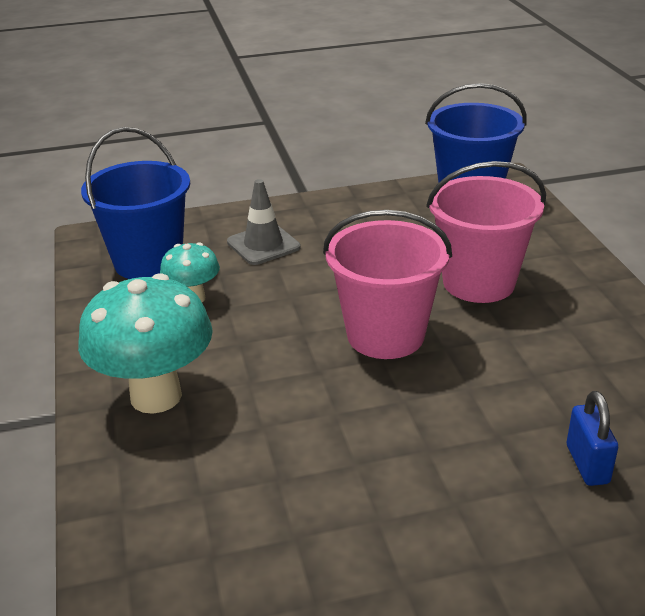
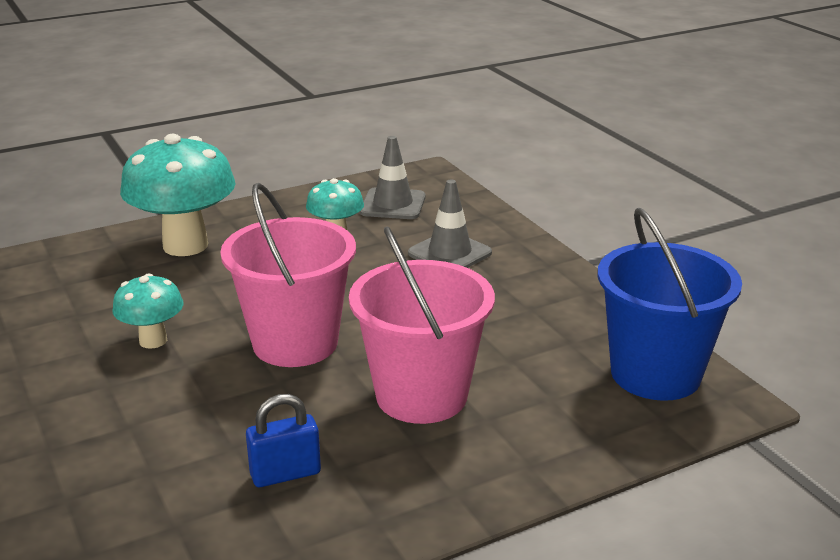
camera: 75 degrees right, 5 degrees down
(148, 262) = (393, 204): blue bucket -> grey traffic cone
(354, 420) = (153, 340): none -> turquoise mushroom
(587, 464) = (78, 487): blue padlock -> blue padlock (285, 474)

